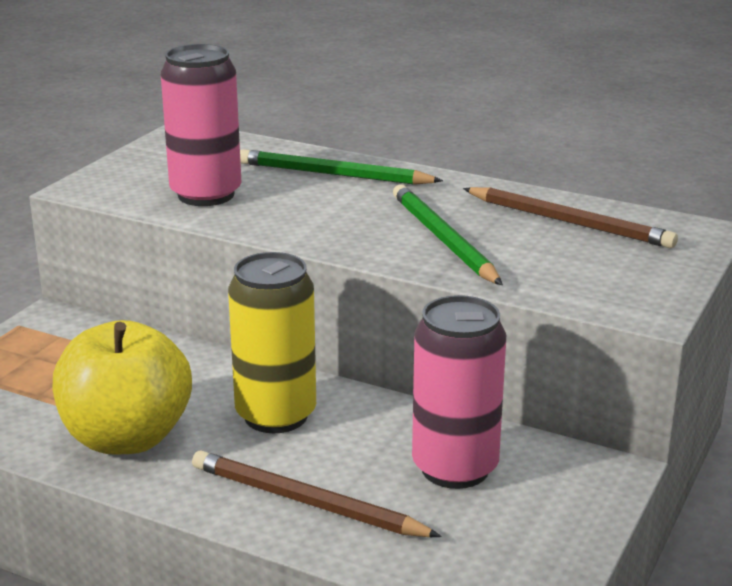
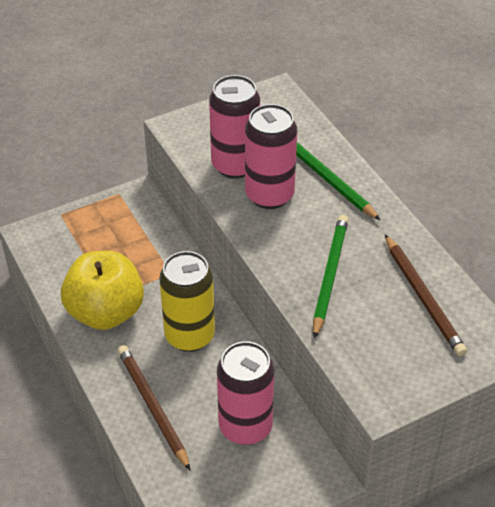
camera: 35 degrees right, 20 degrees up
(282, 204) = (269, 195): none -> pink can

